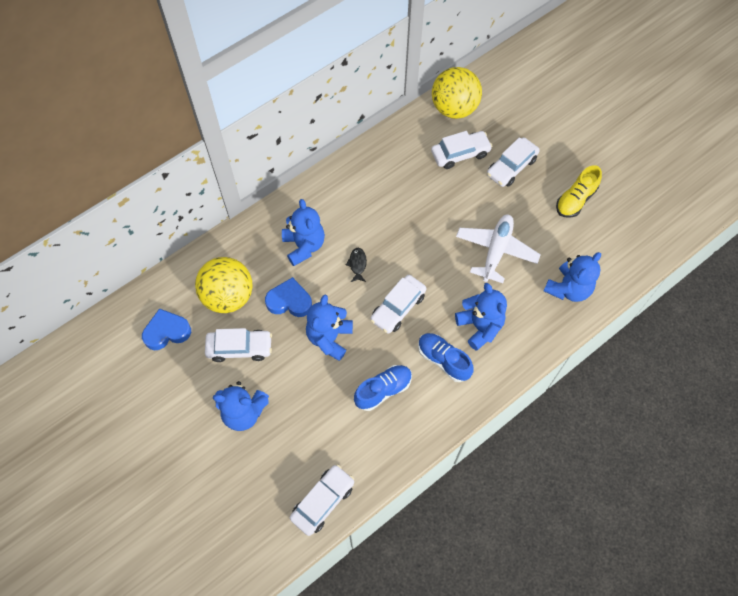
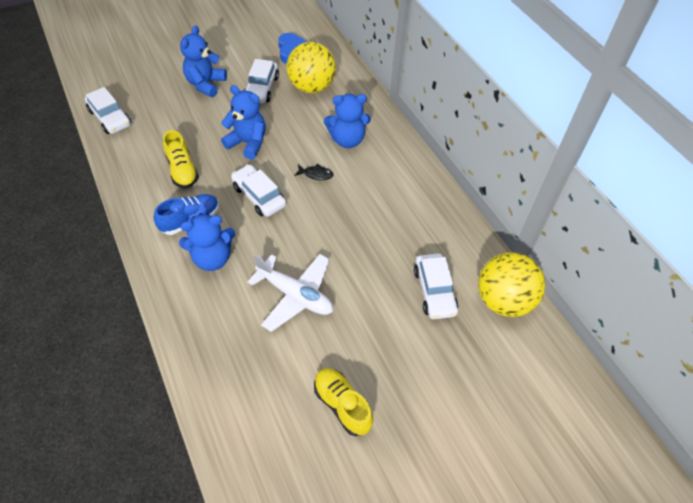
camera: 100 degrees right, 10 degrees down
(289, 301) = (294, 123): blue heart -> none
(383, 390) = (182, 170): blue shoe -> yellow shoe
(511, 167) = (406, 342): white car -> none
(568, 289) = (223, 357): blue teddy bear -> none

